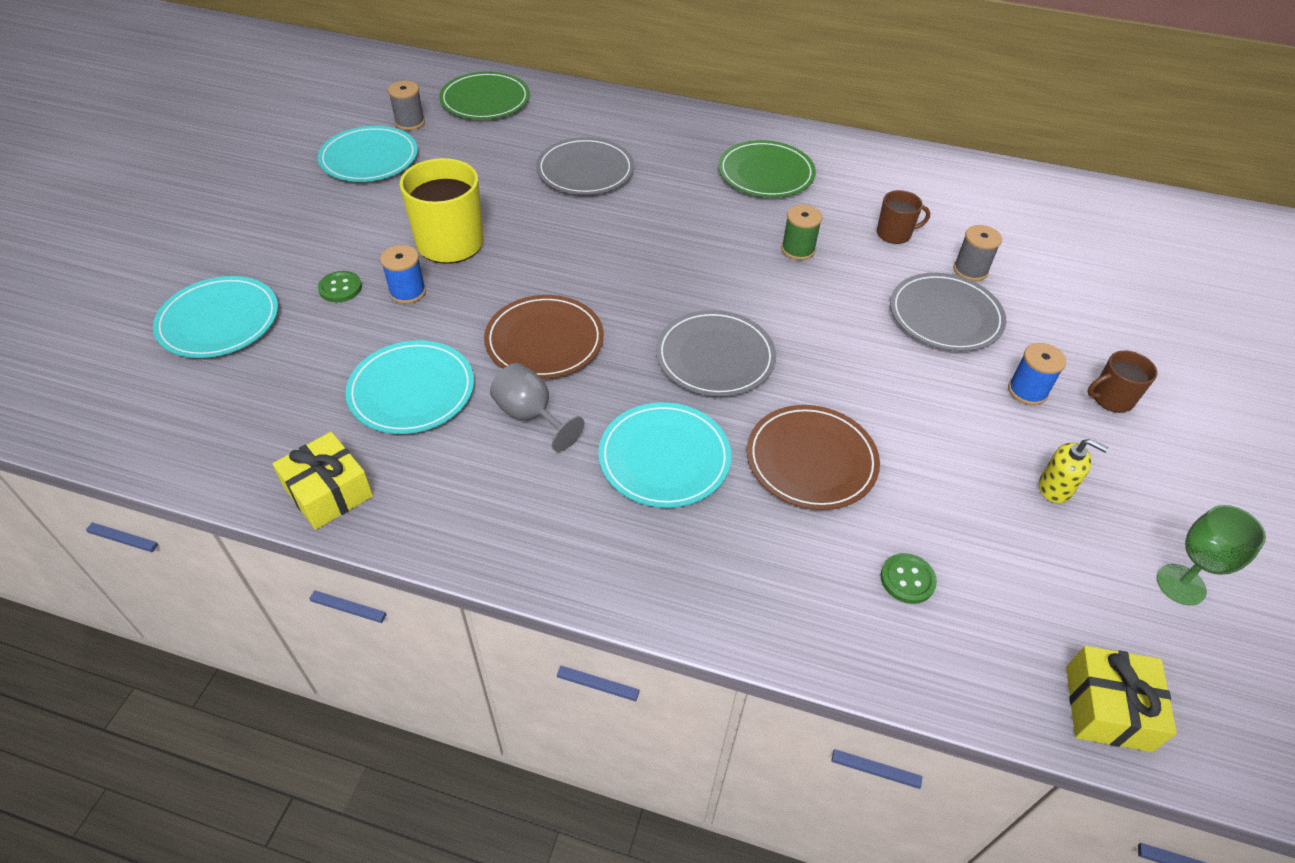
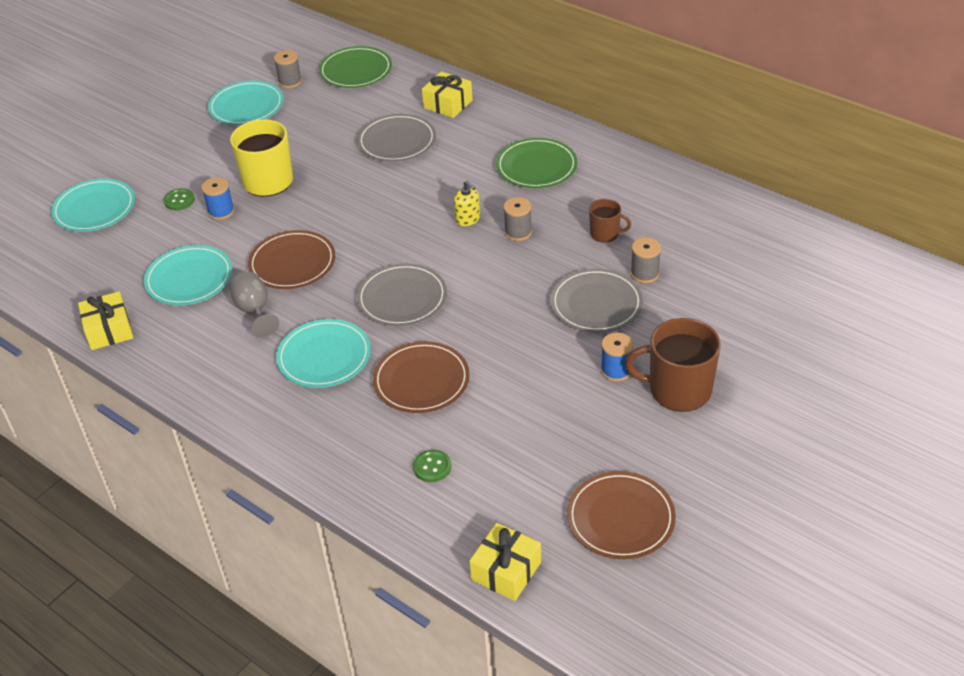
camera: 25 degrees right, 5 degrees down
(618, 121) = (448, 104): none -> yellow gift
(798, 250) = (518, 232): green spool -> grey spool
(1055, 487) = (582, 438): yellow soap dispenser -> yellow soap dispenser (468, 219)
(1111, 398) = (678, 389): brown mug -> brown mug, size x1.87
(1180, 584) = (620, 518): green goblet -> brown plate

